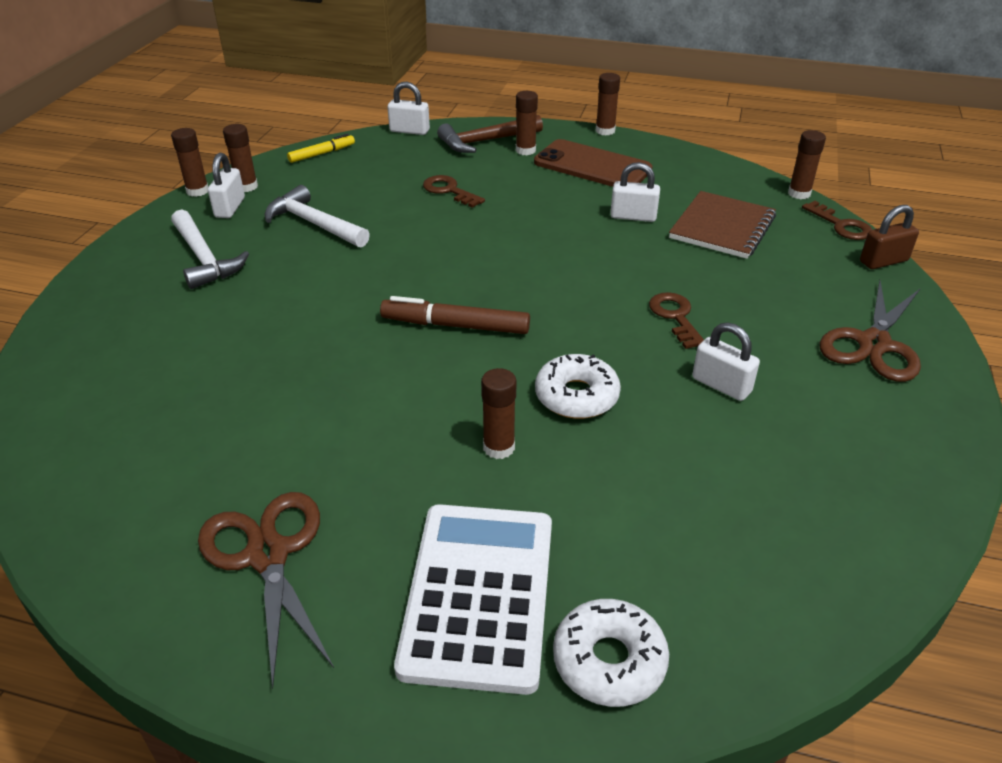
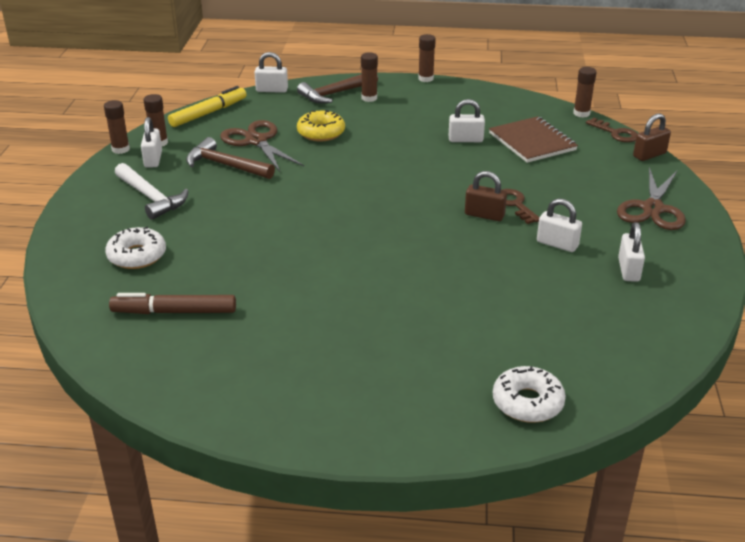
camera: 10 degrees left, 5 degrees down
(268, 554) = (287, 374): brown scissors -> brown scissors (256, 141)
(313, 224) = (225, 165): white hammer -> brown hammer
(322, 153) = (208, 113): yellow marker -> yellow marker, size x1.58
(449, 191) = (321, 133): brown key -> yellow donut
(455, 326) = (361, 225): brown marker -> brown marker (174, 312)
(479, 594) = (435, 379): white calculator -> none
(499, 447) = (419, 297): brown glue stick -> none
(576, 396) = (461, 261): white donut -> white donut (137, 256)
(592, 166) = (424, 106): brown phone -> none
(628, 328) = (484, 215): none -> brown padlock
(722, 227) = (532, 142): brown notebook -> brown notebook turned 45 degrees counterclockwise
(819, 440) = (628, 270): none -> white padlock

